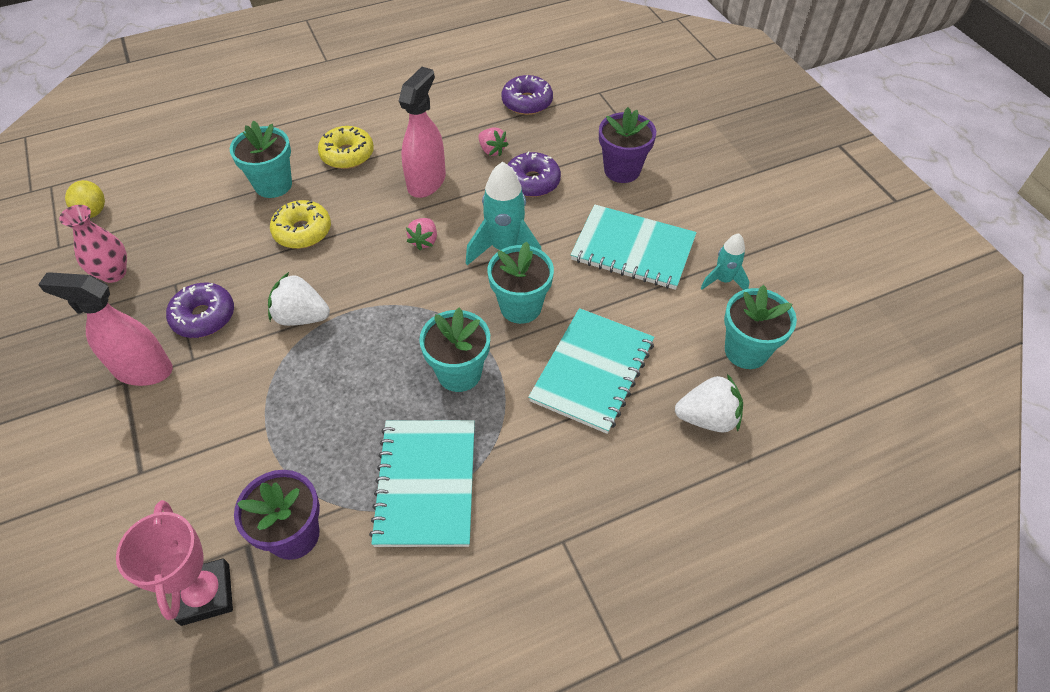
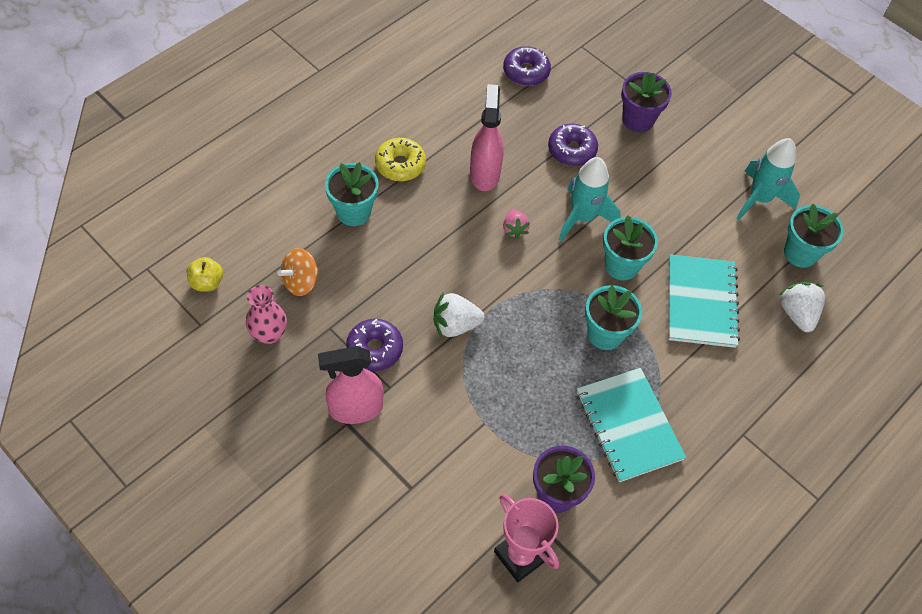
camera: 25 degrees left, 5 degrees up
(93, 212) = (207, 282): yellow lemon -> yellow apple
(178, 234) = (301, 282): none -> orange spinning top
(302, 231) = (408, 249): yellow donut -> none
(492, 150) = (522, 128): pink strawberry -> none
(633, 249) = (681, 191): turquoise notebook -> none
(707, 418) = (797, 314): white strawberry -> white strawberry turned 75 degrees counterclockwise
(723, 280) = (759, 199): turquoise rocket -> turquoise rocket, size x1.71

